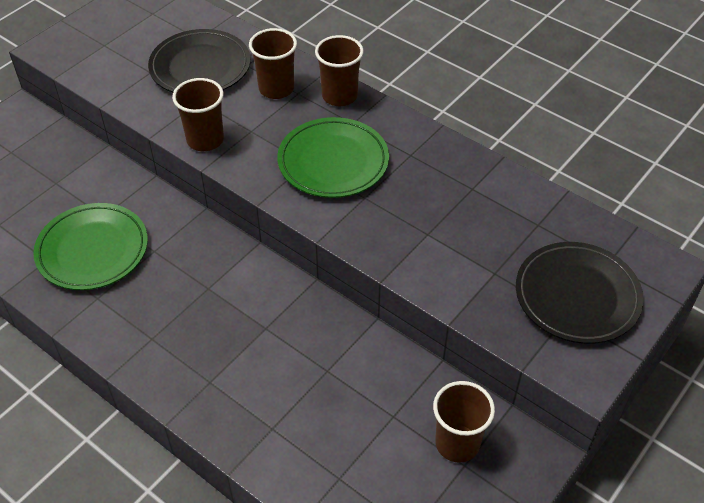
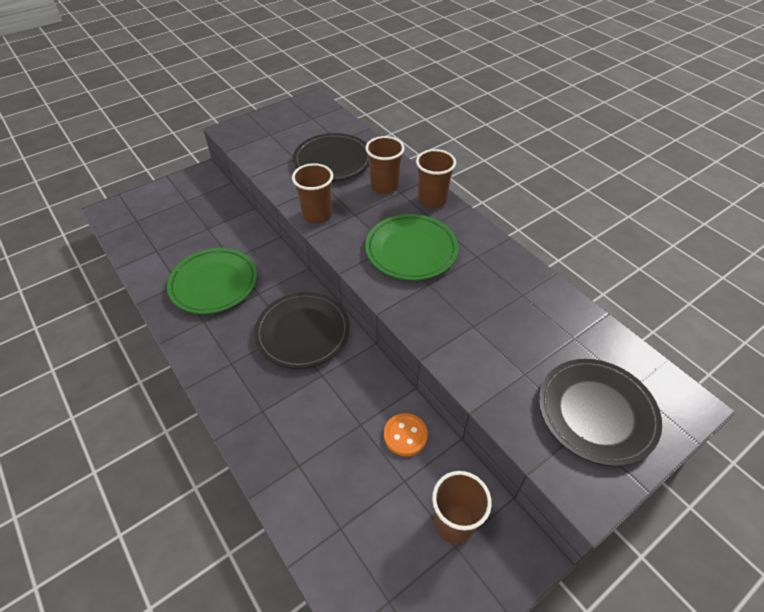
camera: 15 degrees right, 0 degrees up
(226, 285) = (303, 332): none -> black plate
(381, 370) = (405, 435): none -> orange button

